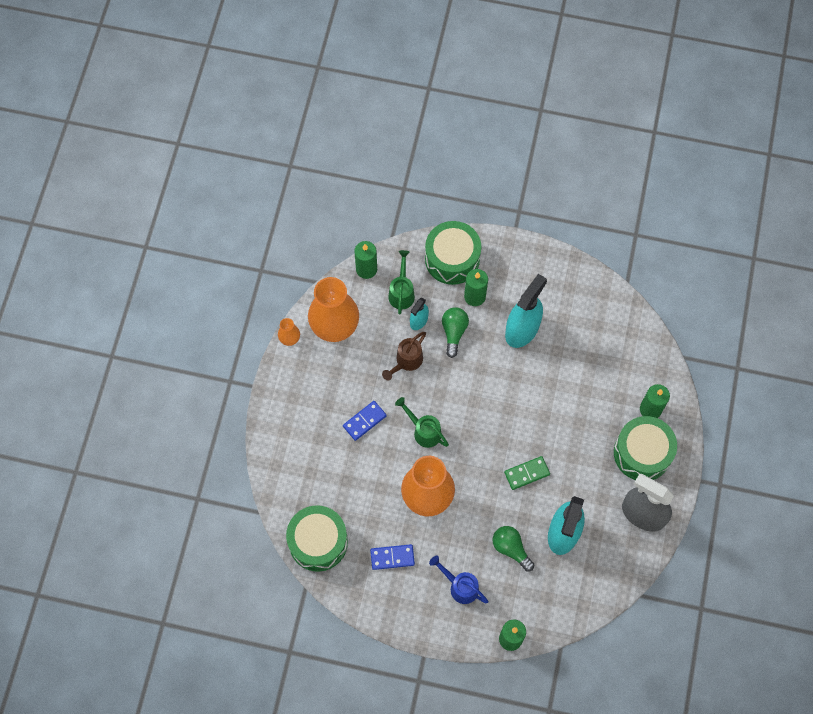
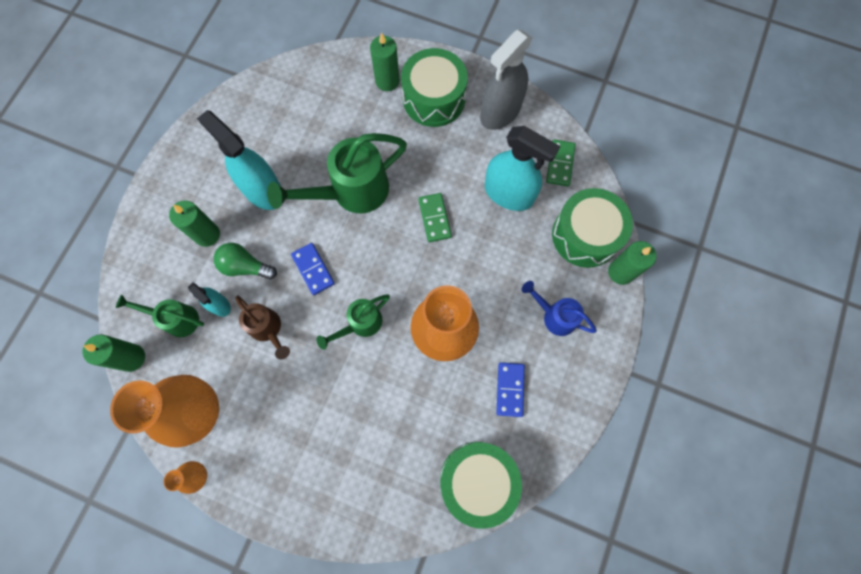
camera: 80 degrees left, 5 degrees up
(364, 421) = (332, 394): blue domino -> blue domino (313, 269)
(452, 259) = (151, 251): green drum -> green drum (585, 235)
(460, 586) = (555, 316): blue watering can -> blue watering can turned 75 degrees clockwise
(511, 548) = (518, 252): green light bulb -> none
(536, 401) = (351, 192): none -> green watering can
(602, 574) = (560, 164): none -> green domino

